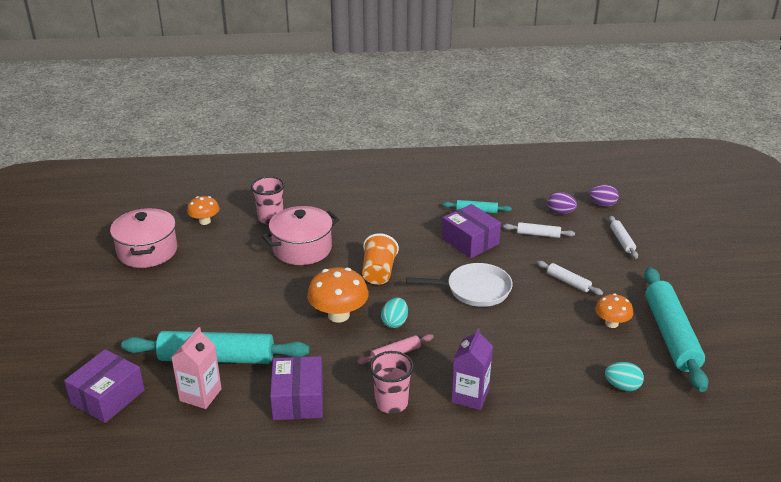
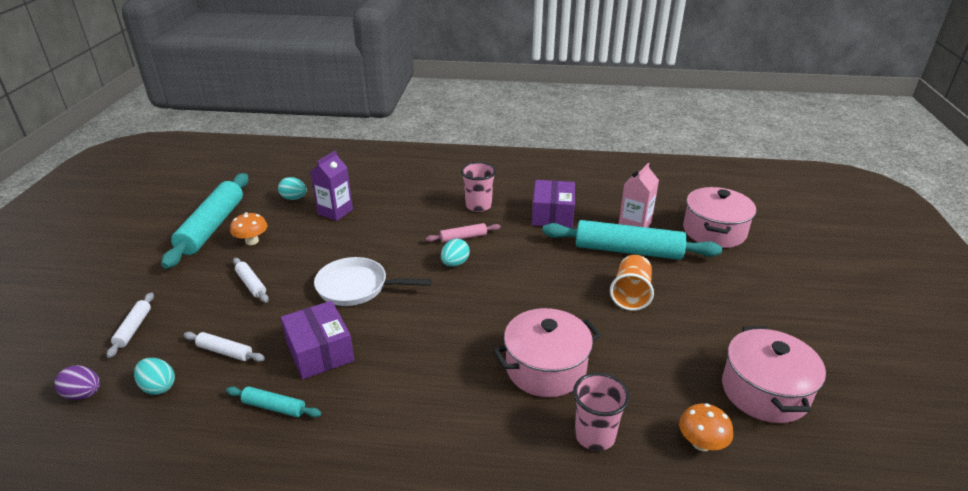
camera: 170 degrees left, 0 degrees up
(108, 397) = (714, 231): purple box -> pink pot
(338, 315) = (509, 276): orange mushroom -> none
(378, 272) = (454, 320): orange cup -> orange cup (631, 294)
(470, 396) = (415, 204): purple carton -> purple carton (335, 212)
(560, 212) = (158, 387): purple egg -> turquoise egg

